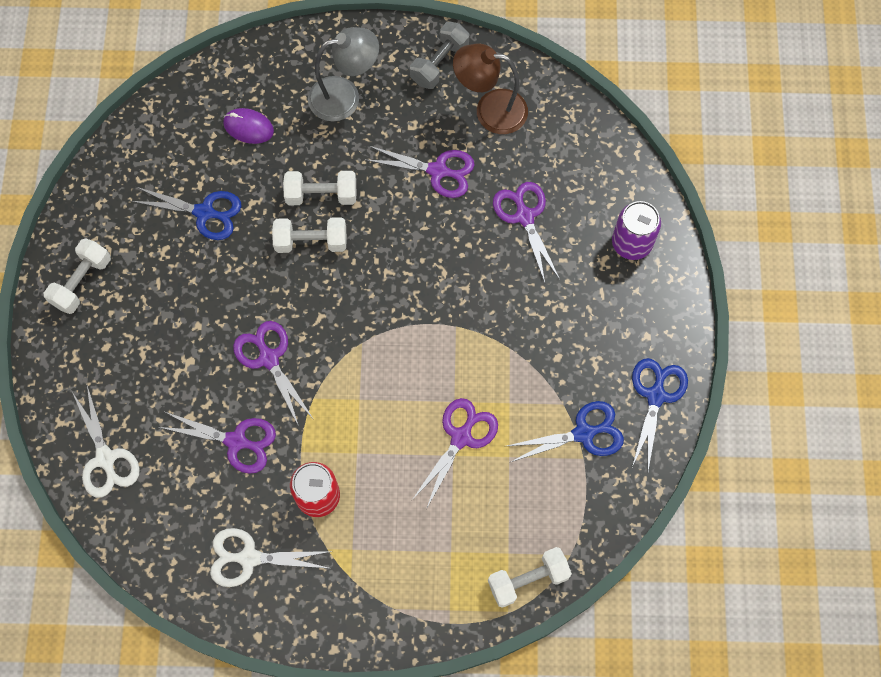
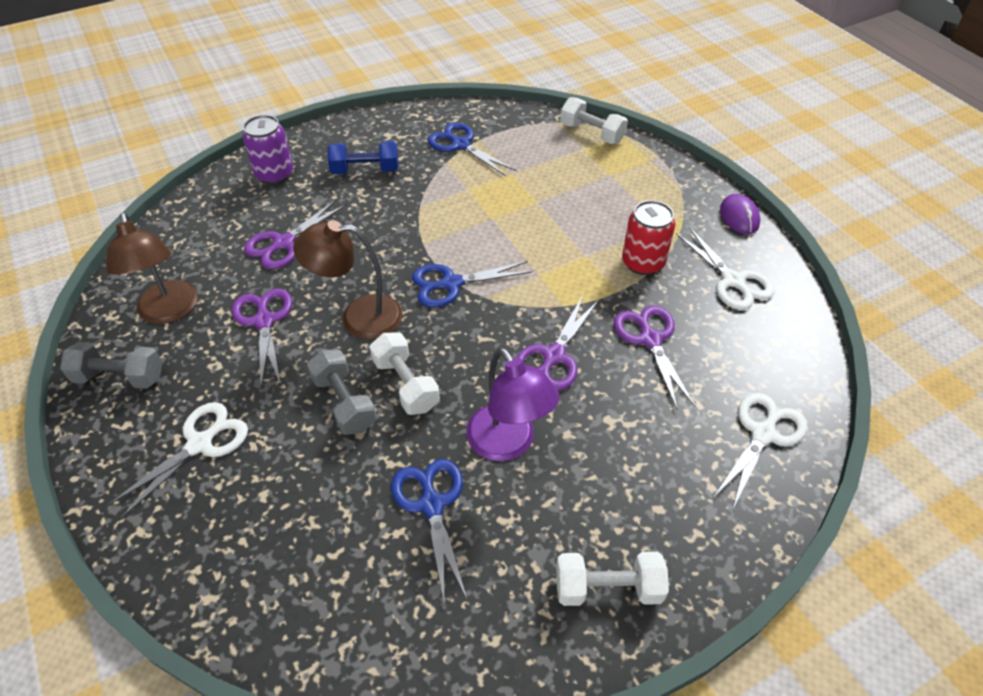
camera: 120 degrees left, 20 degrees down
(216, 282) = (508, 444): none -> purple lamp
(248, 127) = (289, 523): purple mouse -> purple mouse (739, 217)
(321, 195) = (344, 403): white dumbbell -> grey dumbbell
(345, 96) = (200, 444): grey lamp -> white scissors
(400, 238) = (359, 317): none -> brown lamp
(461, 437) = (518, 203): purple scissors -> none
(592, 324) = (365, 170): none -> blue dumbbell
(656, 395) = (402, 123): blue scissors -> blue scissors (451, 284)

